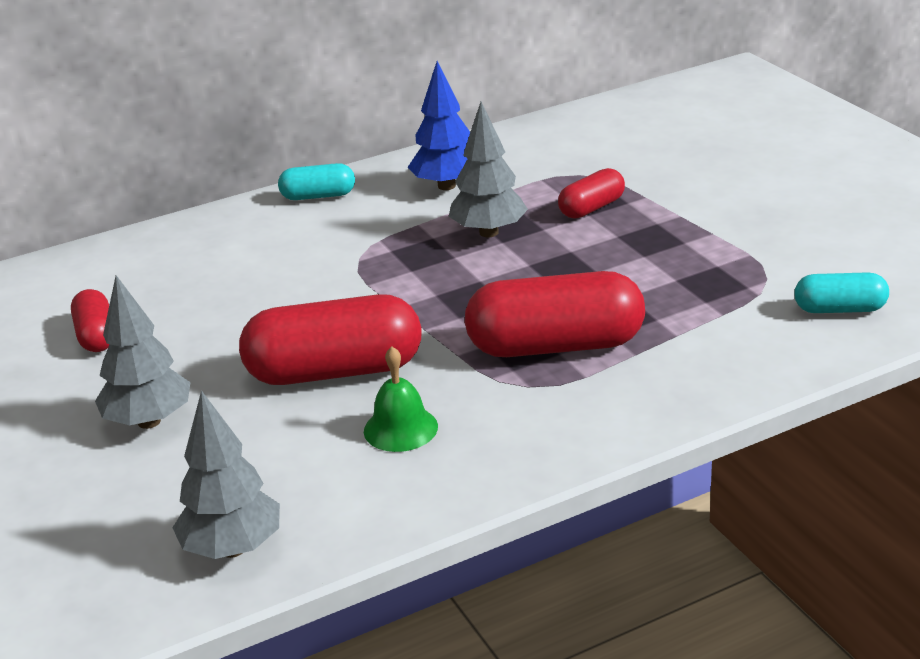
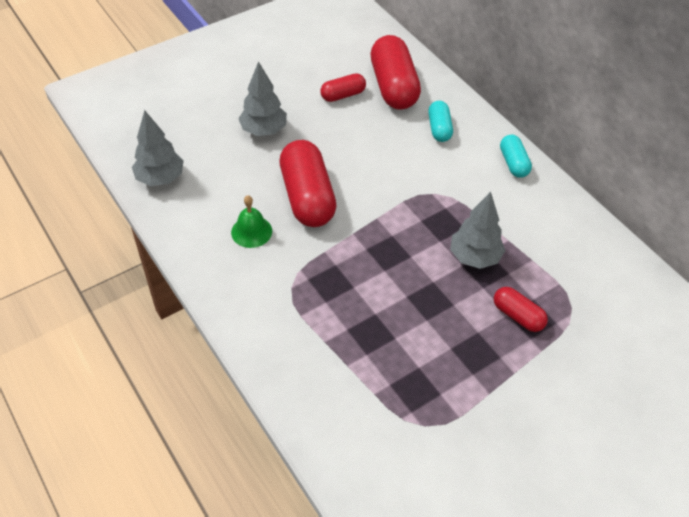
camera: 80 degrees right, 20 degrees up
(446, 186) = (539, 229): blue tree -> none
(555, 346) = (333, 299): red capsule -> red capsule (393, 86)
(840, 309) = (382, 470): turquoise capsule -> turquoise capsule (439, 128)

